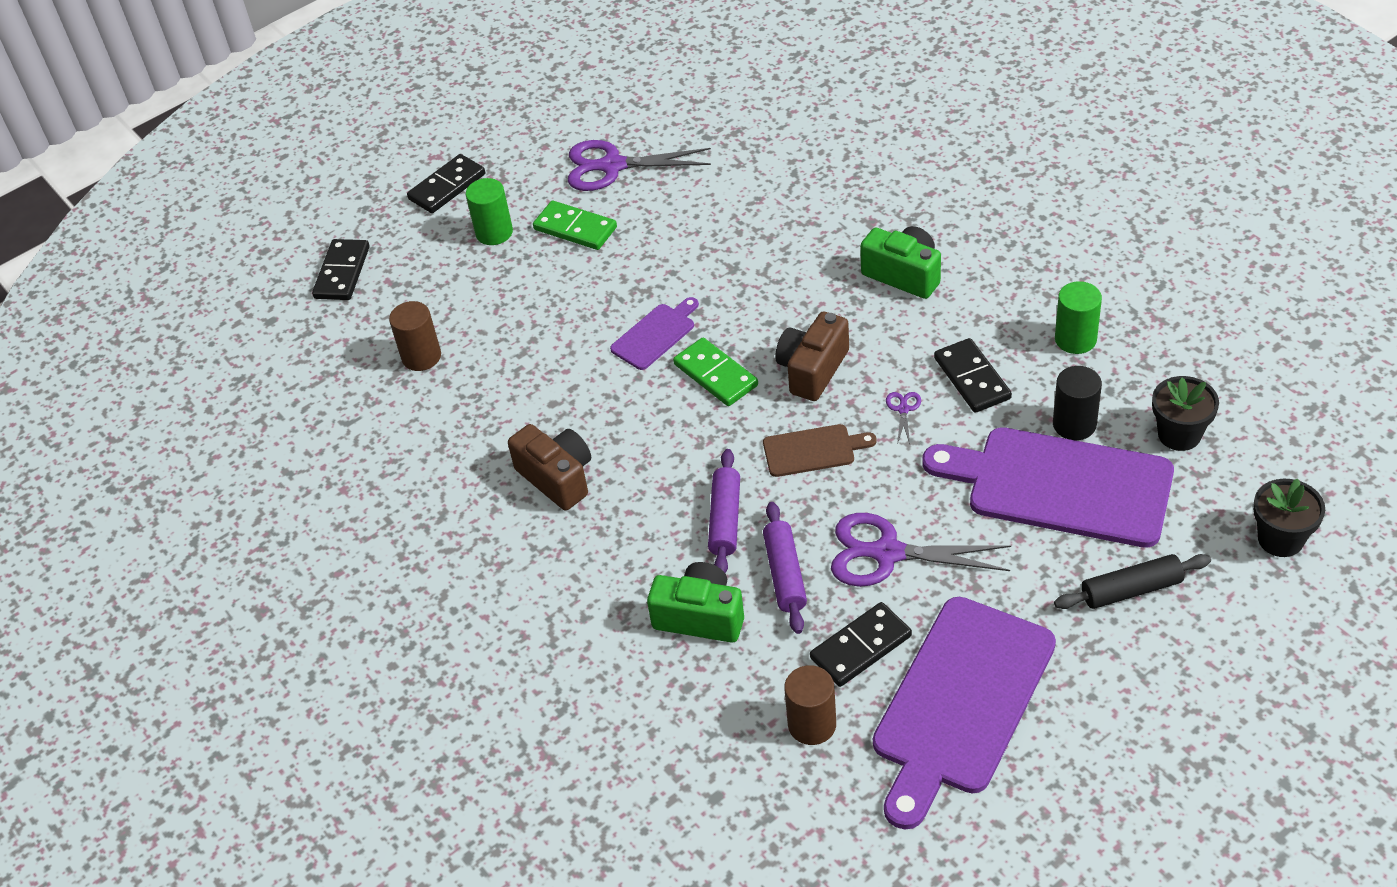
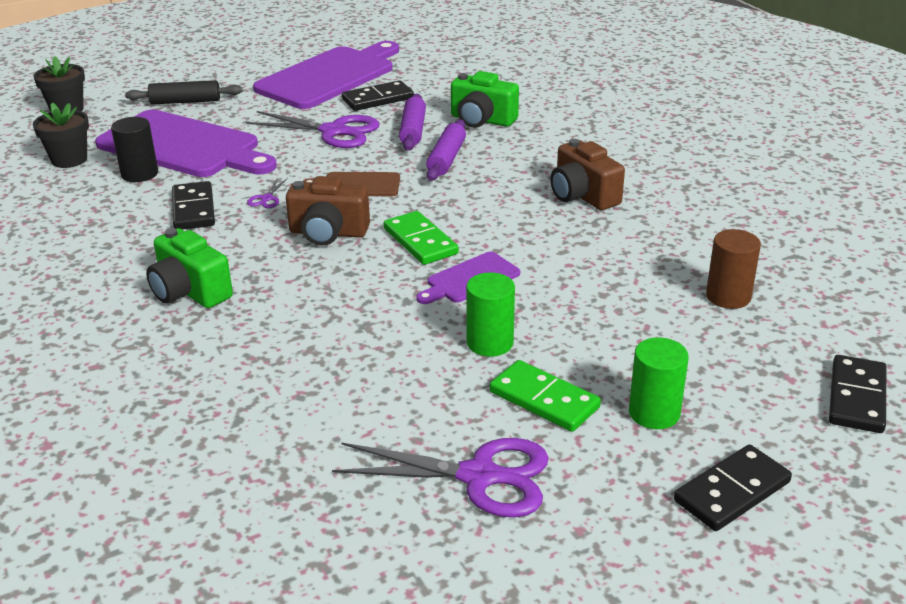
camera: 175 degrees left, 15 degrees down
(812, 370) = (328, 233): brown camera -> brown camera turned 60 degrees clockwise
(812, 724) = (425, 78): brown cylinder -> none
(1075, 339) = (82, 221): green cylinder -> green cylinder (490, 343)

